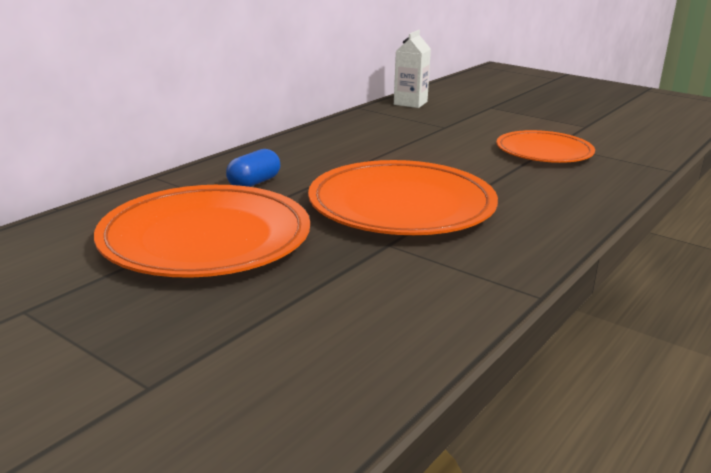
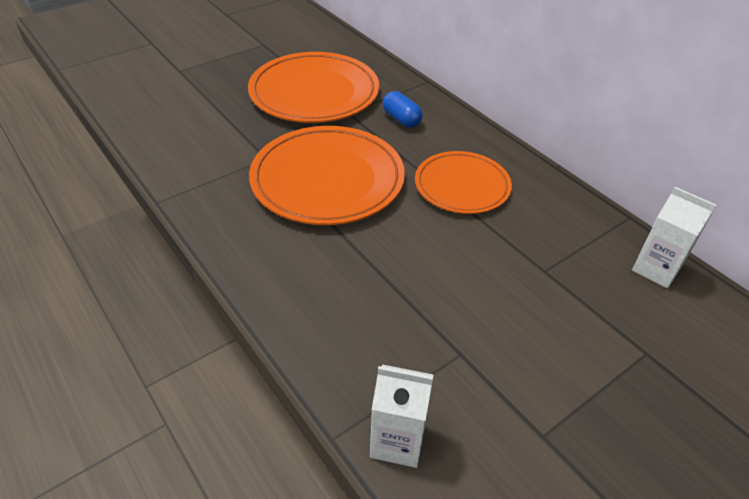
camera: 105 degrees right, 20 degrees up
(544, 152) = (435, 329): orange plate -> orange plate (462, 186)
(646, 155) = (397, 441): none -> white carton

